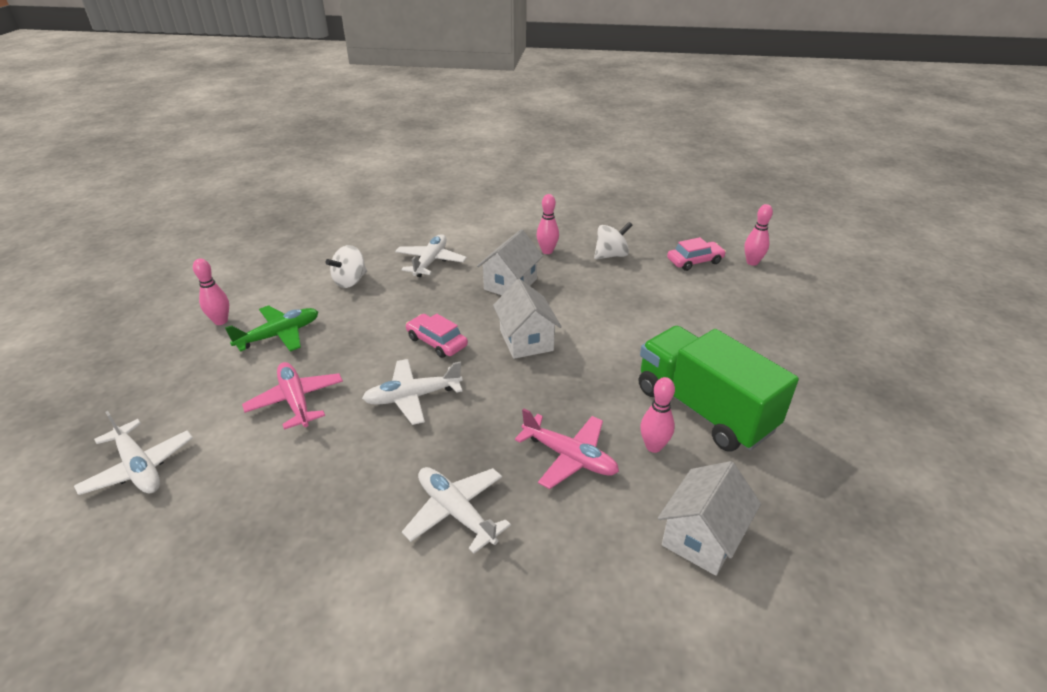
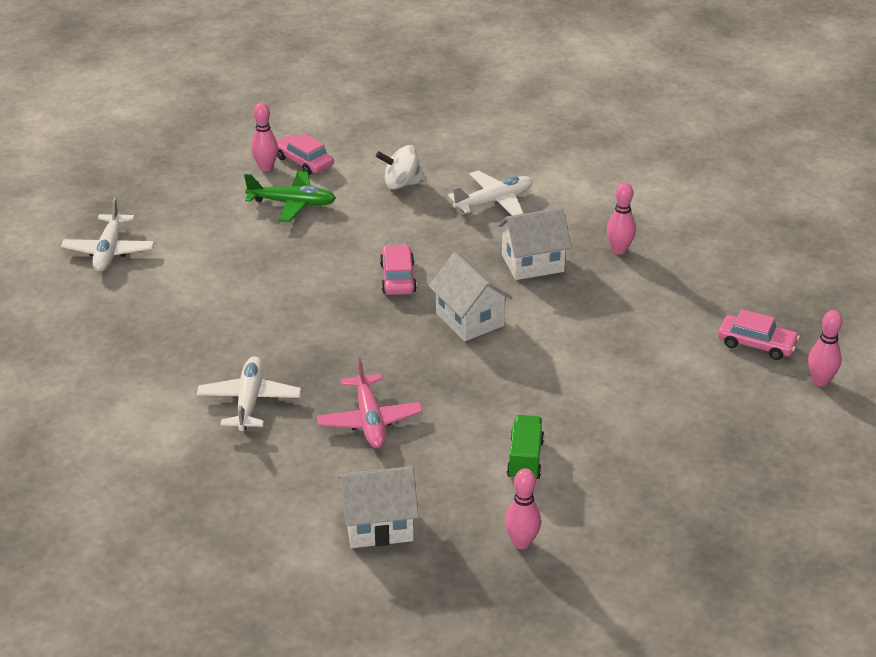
camera: 45 degrees right, 0 degrees up
(249, 302) = (303, 161): none -> pink car
(296, 401) = (244, 263): pink plane -> none
(412, 397) = (323, 309): white plane -> none
(526, 340) = (469, 319): white house -> white house turned 60 degrees counterclockwise
(611, 255) = (677, 289): white spinning top -> none
(653, 446) = (440, 455): pink bowling pin -> pink bowling pin (521, 543)
(703, 409) = (525, 459): green truck -> green truck, size x0.47

